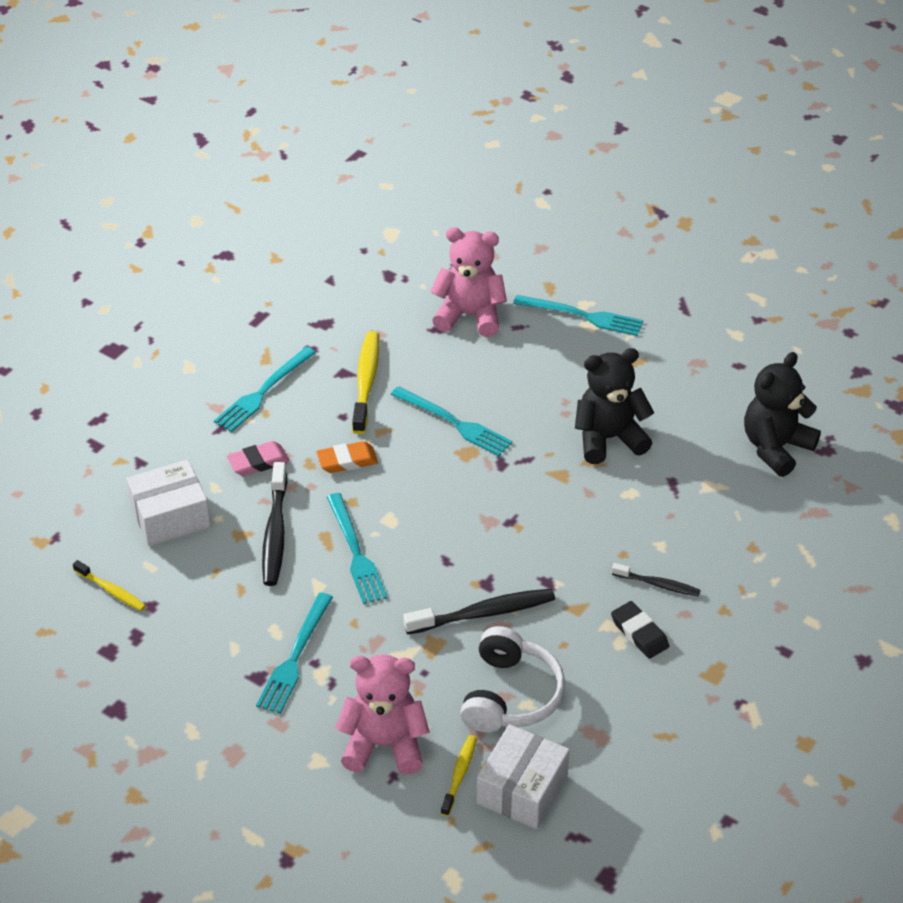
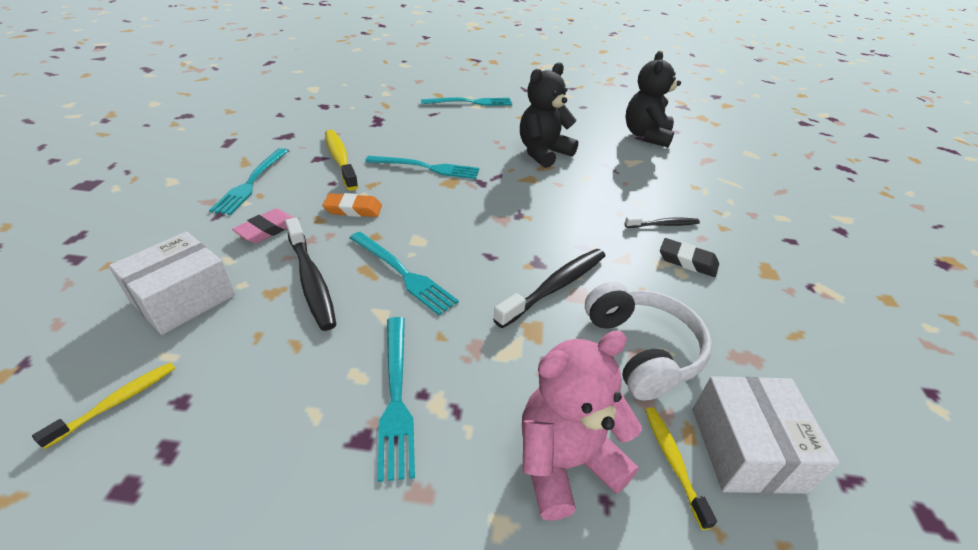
camera: 30 degrees left, 5 degrees down
(111, 590) = (117, 402): yellow toothbrush -> yellow toothbrush turned 60 degrees counterclockwise
(347, 460) = (353, 209): orange eraser -> orange eraser turned 45 degrees clockwise
(470, 315) = (395, 114): pink teddy bear -> none

